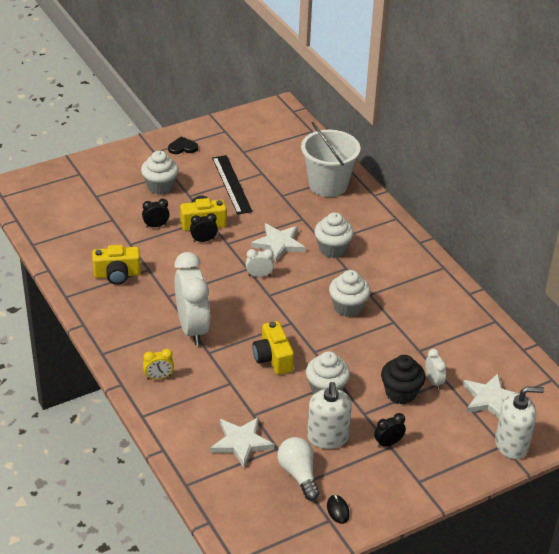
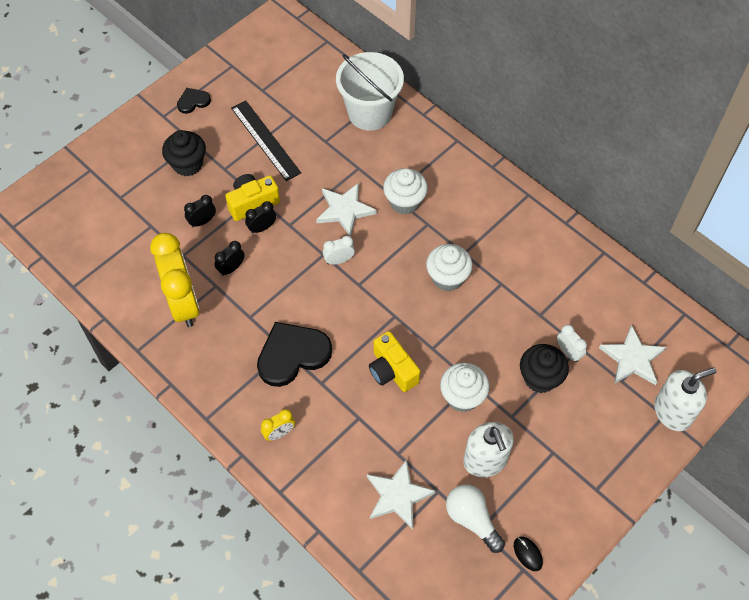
camera: 15 degrees left, 20 degrees up
(117, 274) = (183, 303): yellow camera -> yellow clock
(160, 186) = (187, 164): white cupcake -> black cupcake
(192, 328) = (292, 355): white clock -> black heart
(388, 443) = (549, 449): black clock -> black clock (231, 268)

